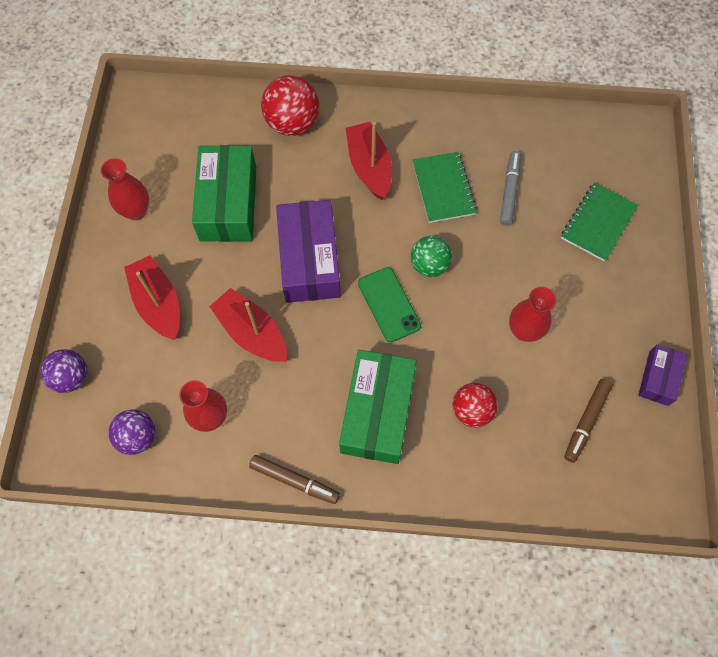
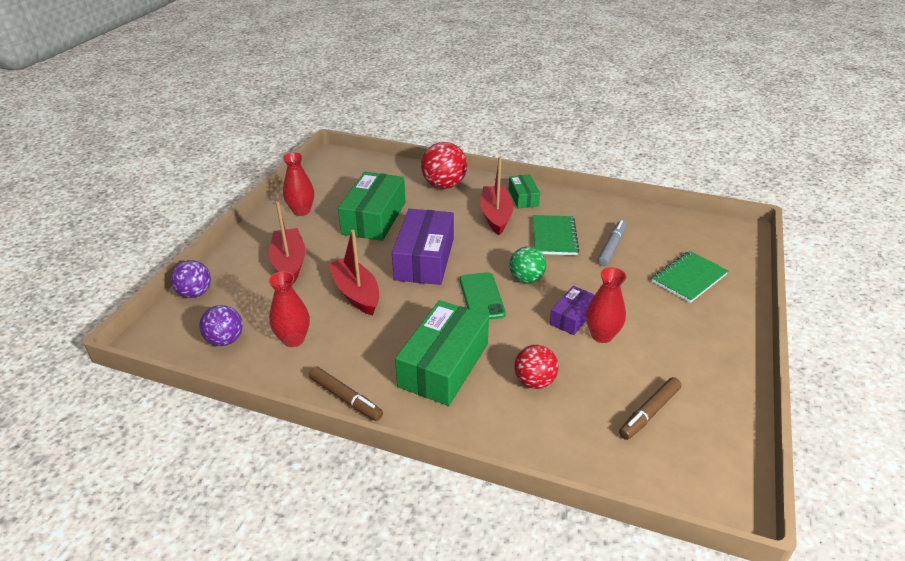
camera: 15 degrees right, 30 degrees down
(392, 126) = (523, 198): none -> green box
(658, 378) = (732, 394): purple box -> purple box (572, 317)

